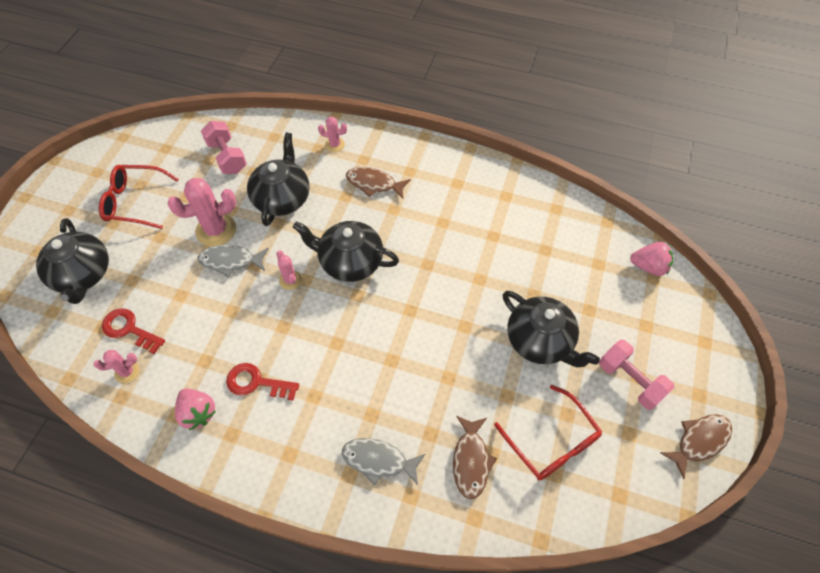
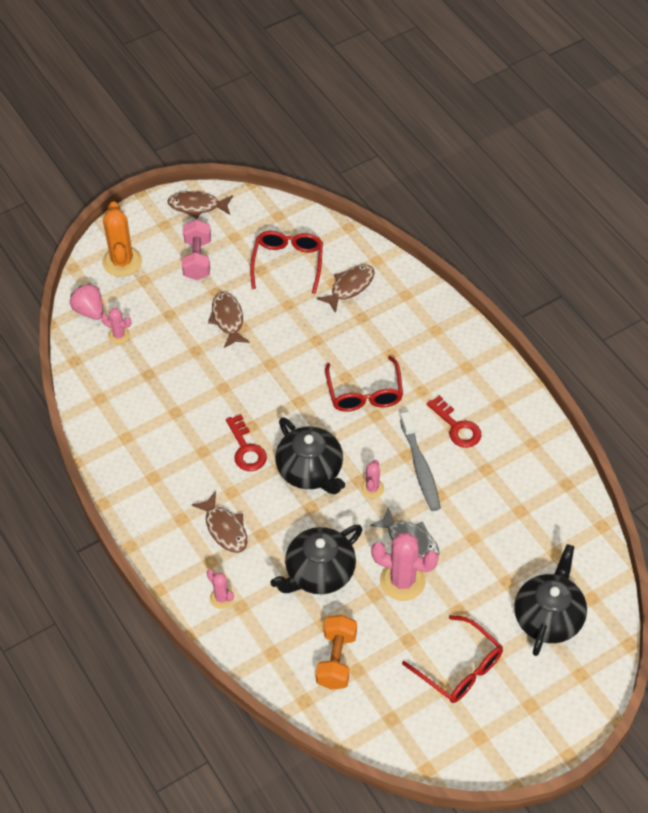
camera: 140 degrees left, 5 degrees down
(127, 372) = (552, 500): pink cactus -> pink cactus (119, 335)
(129, 329) = (532, 535): red key -> red key (246, 448)
(198, 413) = (514, 434): pink strawberry -> none
(227, 157) = (336, 660): pink dumbbell -> orange dumbbell
(263, 323) = (420, 467): none -> grey toothbrush
(362, 356) = (364, 393): none -> red glasses
(378, 460) = (409, 325): grey fish -> none
(540, 341) = (228, 319): black teapot -> brown fish
(683, 328) = (122, 261): none -> orange cactus

